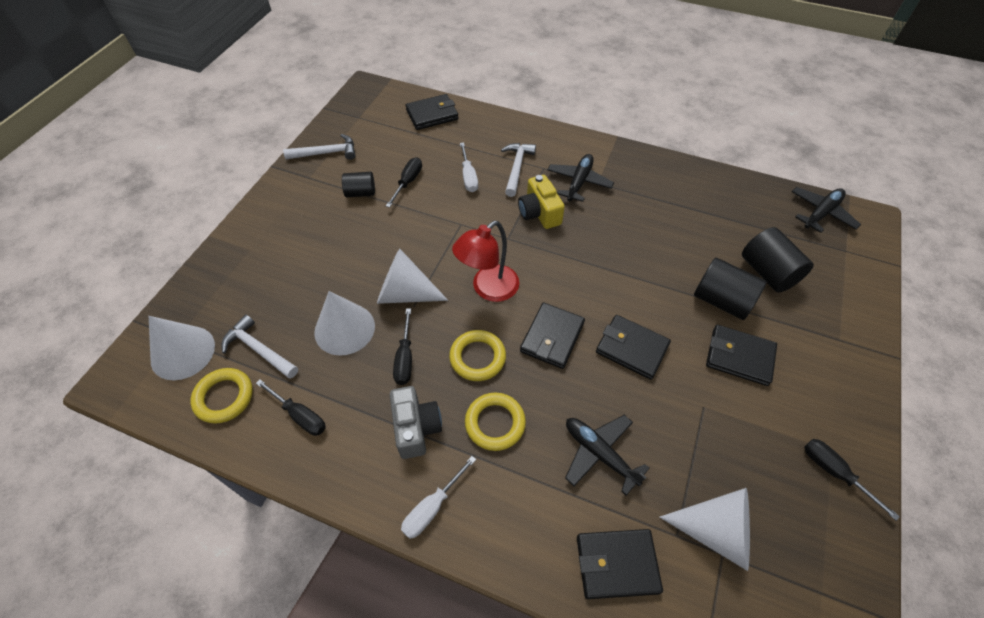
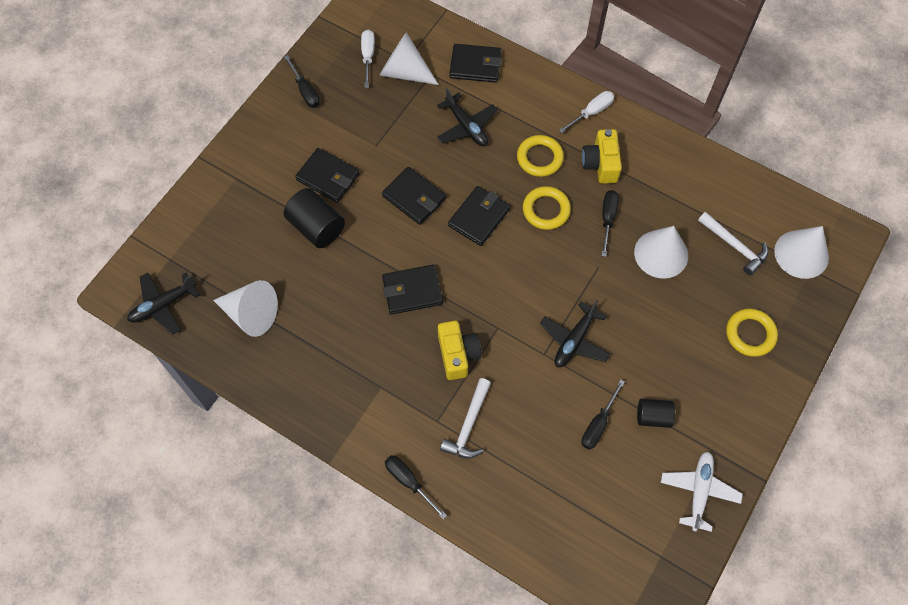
camera: 170 degrees left, 10 degrees up
(224, 397) = (755, 209): yellow ring -> yellow ring (750, 334)
(300, 415) = (691, 186): black screwdriver -> black screwdriver (409, 482)
(326, 153) = (699, 491): white hammer -> white plane
(405, 293) = (605, 280): white cone -> white cone (251, 314)
(416, 428) = (600, 164): grey camera -> yellow camera
(432, 115) = (561, 543): black wallet -> black wallet (412, 291)
(468, 177) = (527, 421): white screwdriver -> white screwdriver (368, 56)
(488, 289) = (527, 272): red lamp -> none
(579, 182) = (402, 391): black plane -> black plane (574, 340)
(768, 272) = (258, 248): black cylinder -> none

